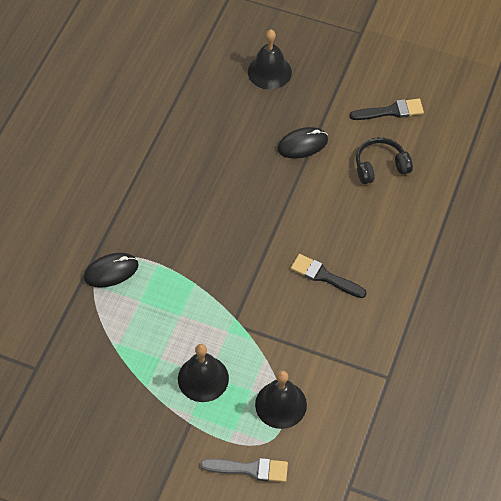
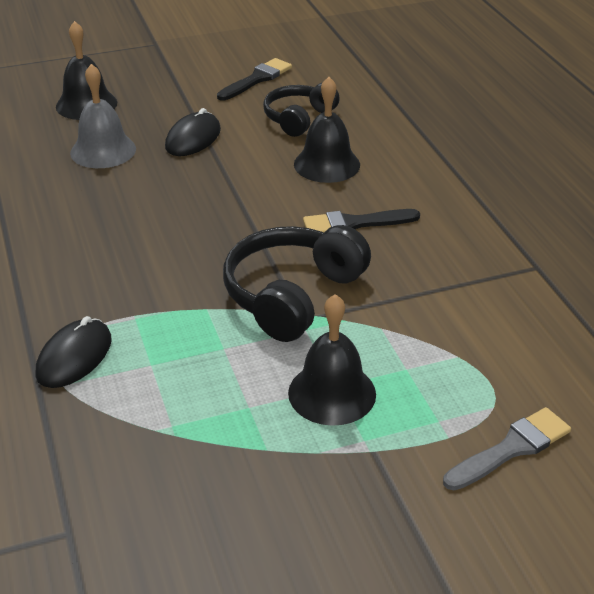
camera: 40 degrees left, 20 degrees down
(243, 304) = (292, 295): none -> black headphones
(245, 122) = (103, 150): none -> grey bell
(281, 404) = (459, 360): black bell -> black bell (327, 164)

